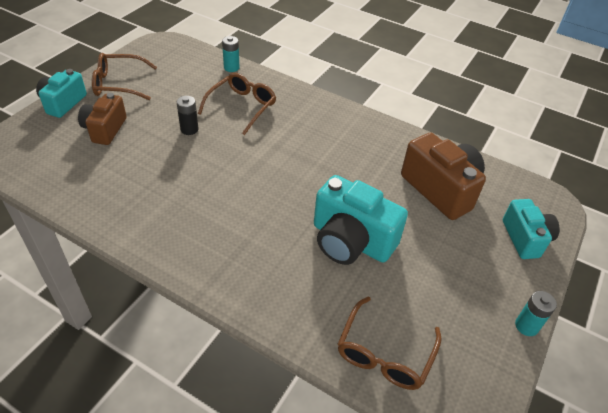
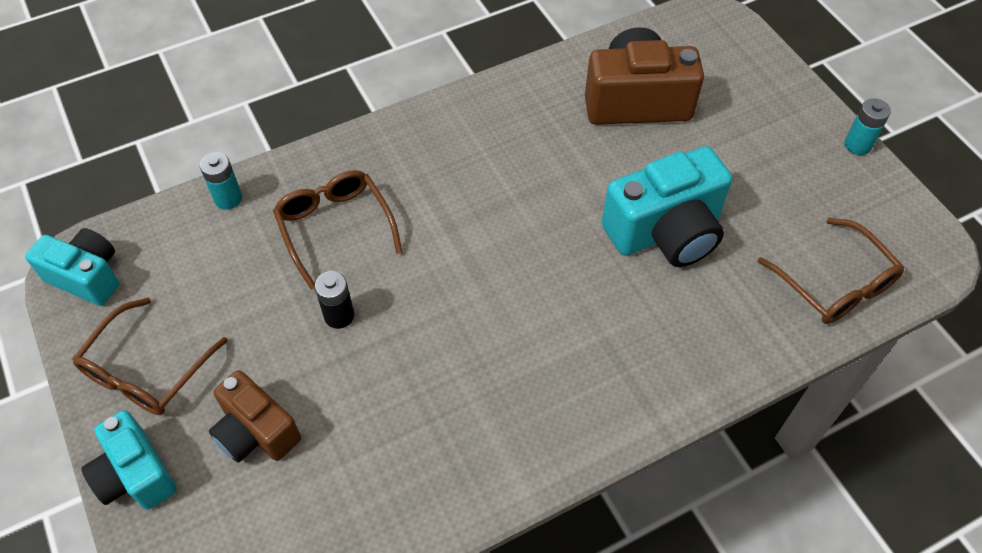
camera: 55 degrees left, 10 degrees up
(525, 238) = (750, 73): turquoise camera -> turquoise camera (87, 276)

